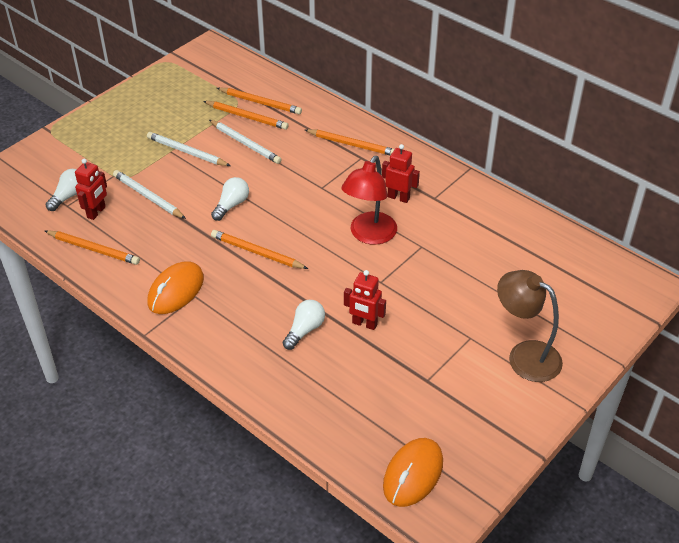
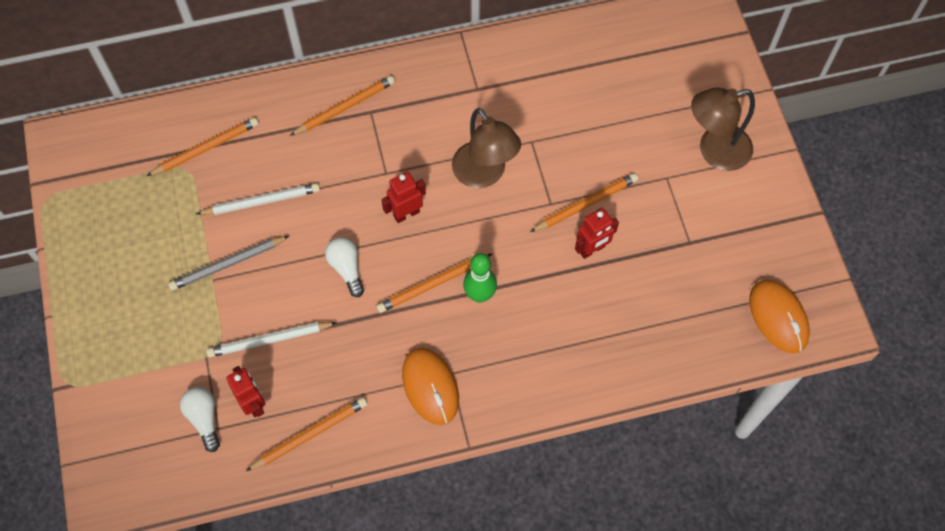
camera: 55 degrees left, 20 degrees up
(187, 152) = (227, 264): white pencil -> grey pencil
(247, 117) = (219, 175): orange pencil -> orange pencil (586, 204)
(270, 280) = (479, 295): none -> green bowling pin
(305, 330) = (564, 303): white light bulb -> none
(369, 235) = (484, 174): red lamp -> brown lamp
(398, 197) = (453, 117): red robot -> red robot (406, 214)

